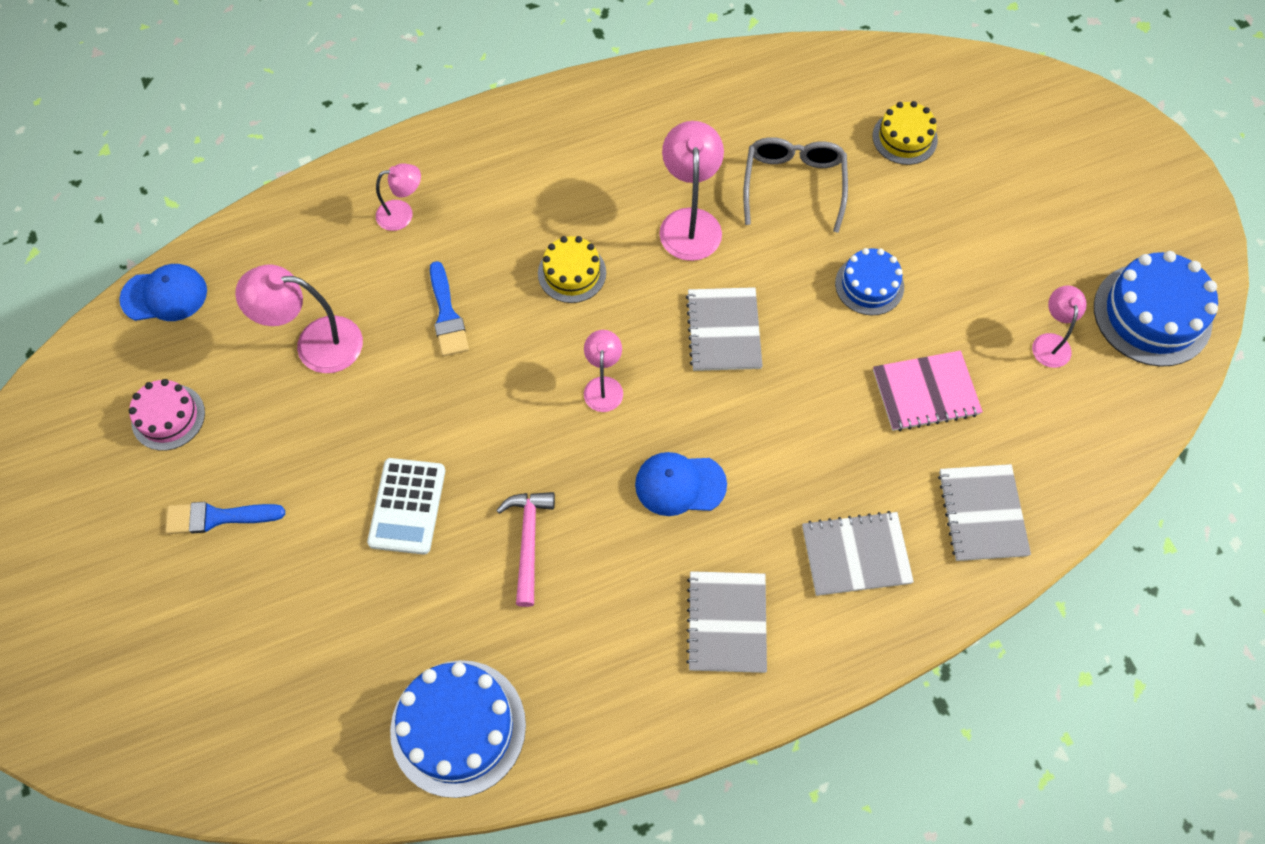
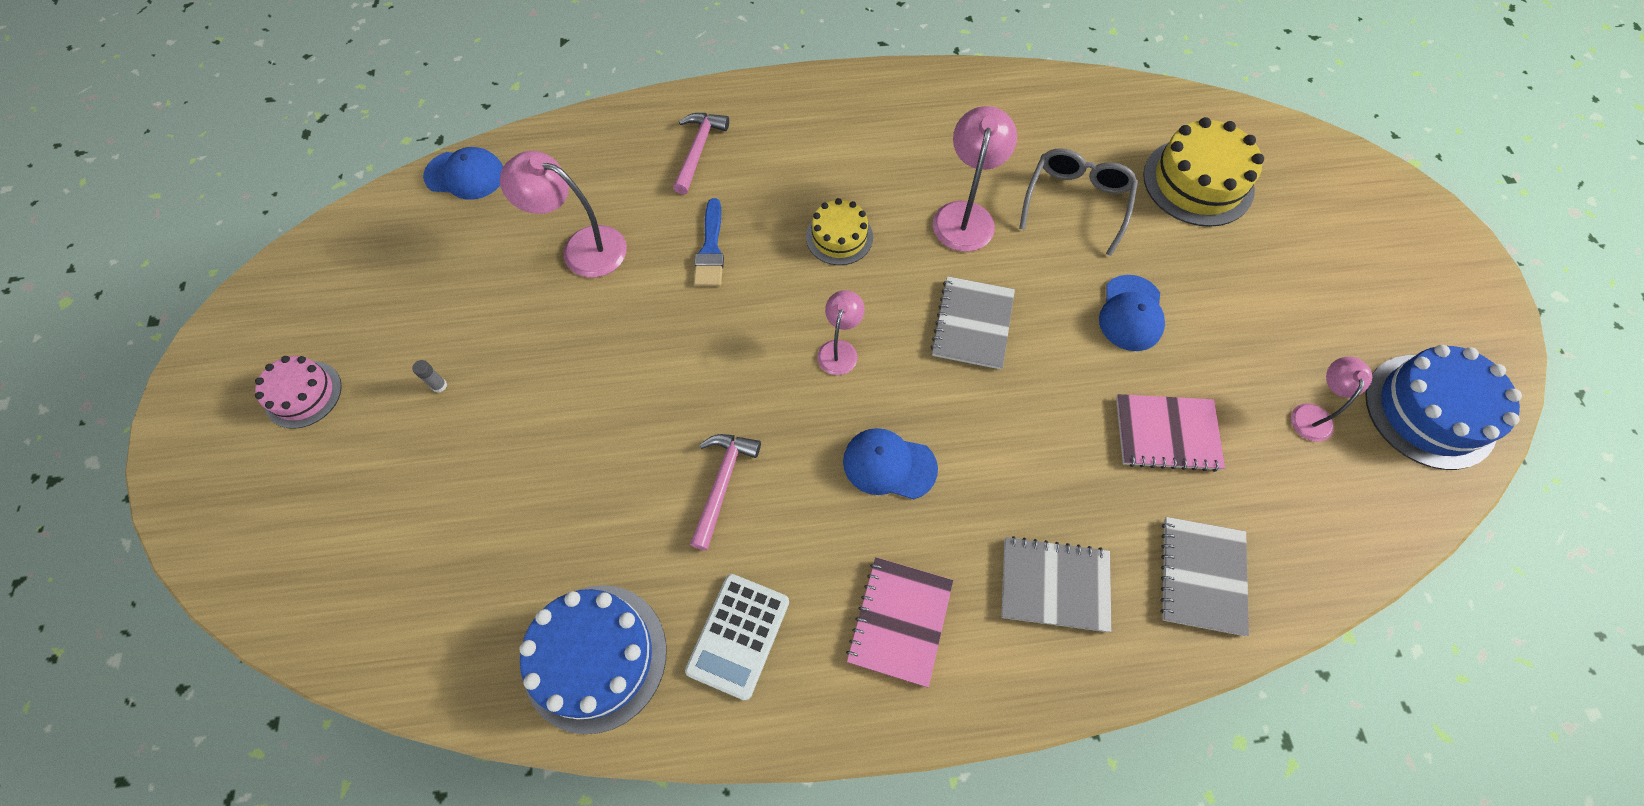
camera: 15 degrees right, 0 degrees up
(168, 417) = (429, 283): pink cake -> pink cake (303, 394)
(217, 517) = (439, 385): blue brush -> grey glue stick
(402, 214) = (698, 150): pink lamp -> pink hammer
(407, 506) = (617, 419): white calculator -> white calculator (738, 635)
(726, 622) = (900, 621): grey notebook -> pink notebook
(869, 285) = (1131, 313): blue cake -> blue cap
(904, 138) = (1198, 182): yellow cake -> yellow cake, size x1.67

